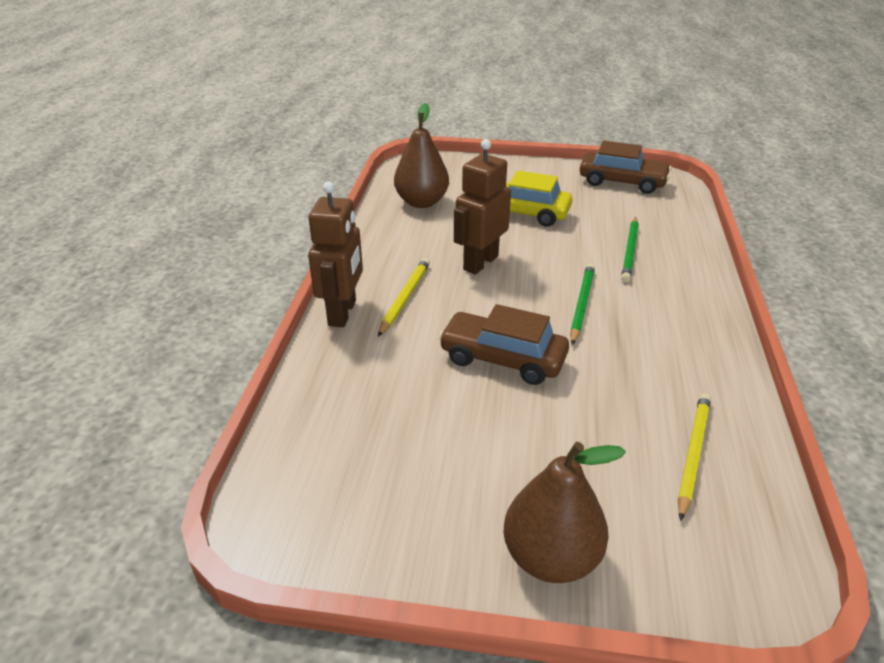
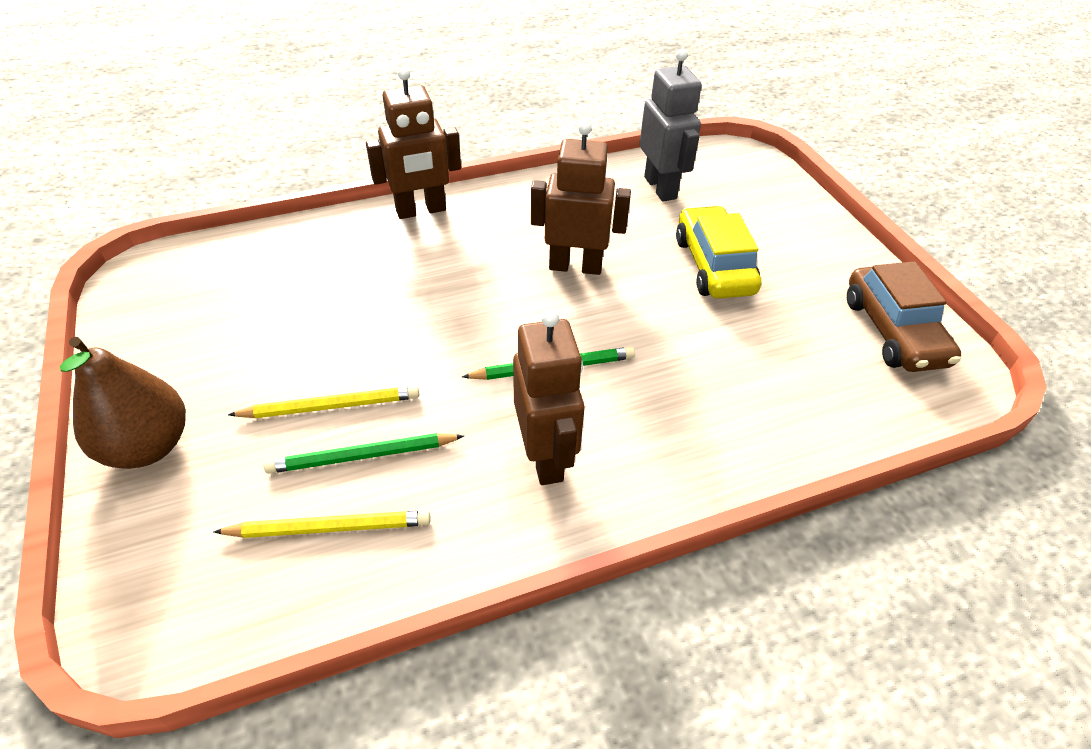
camera: 60 degrees right, 10 degrees up
(404, 298) = (471, 237): yellow pencil -> yellow pencil (330, 406)
(422, 202) = (660, 188): brown pear -> grey robot
(502, 359) = (413, 334): brown car -> none
(630, 251) = (710, 382): green pencil -> green pencil (363, 456)
(665, 333) = (546, 457): none -> brown robot

